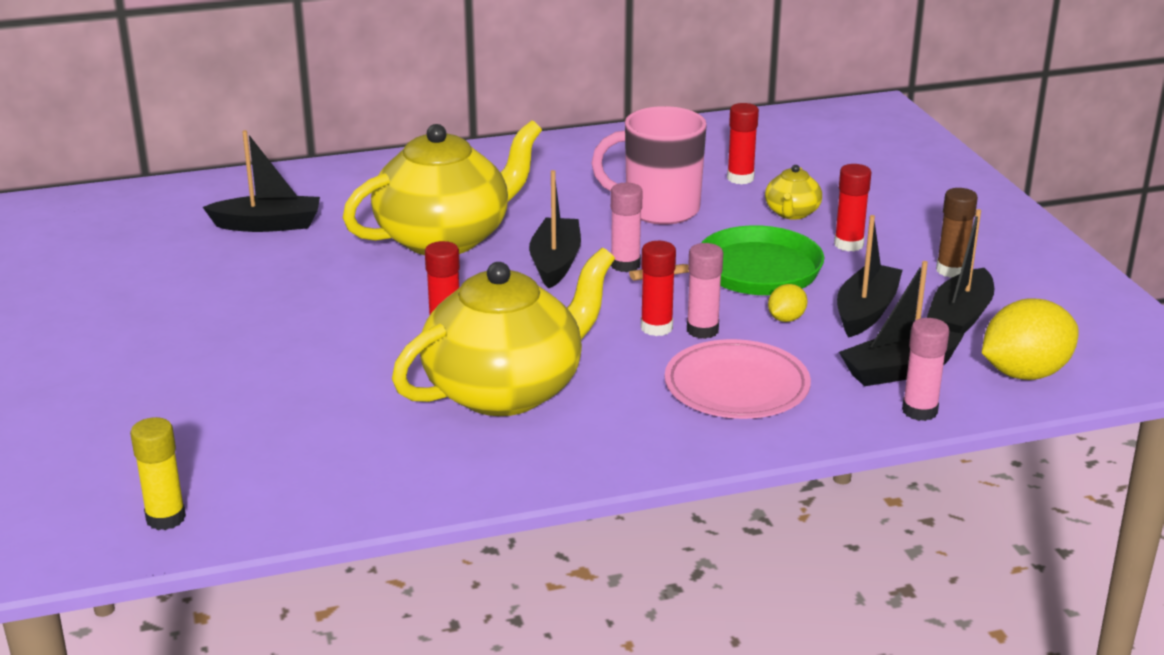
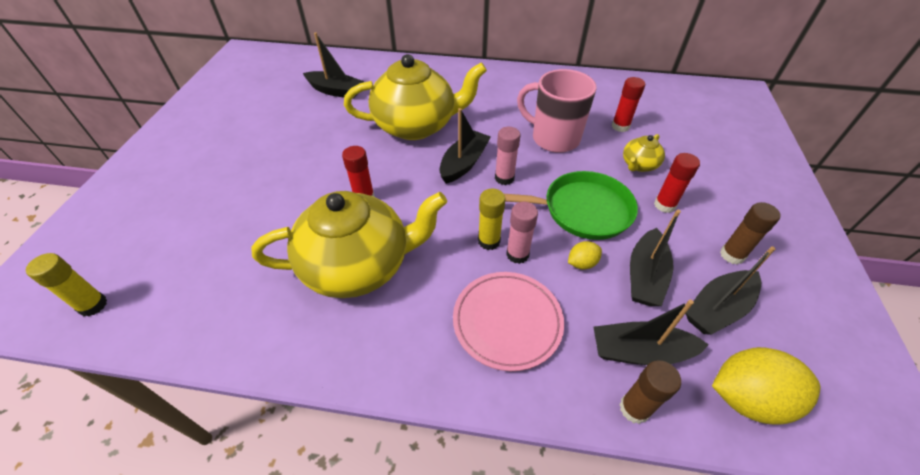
camera: 25 degrees right, 20 degrees up
(656, 328) = (489, 241): red glue stick -> yellow glue stick
(866, 311) = (645, 276): black boat -> black boat turned 150 degrees clockwise
(919, 411) = (634, 408): pink glue stick -> brown glue stick

